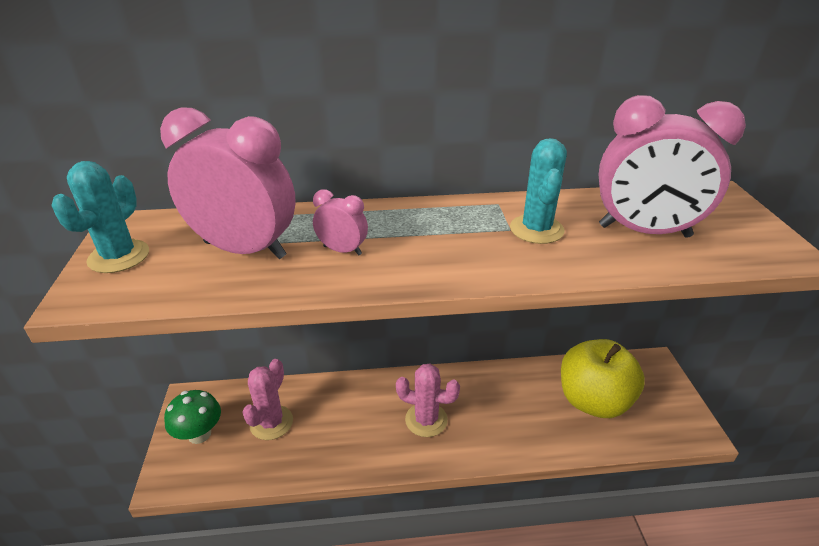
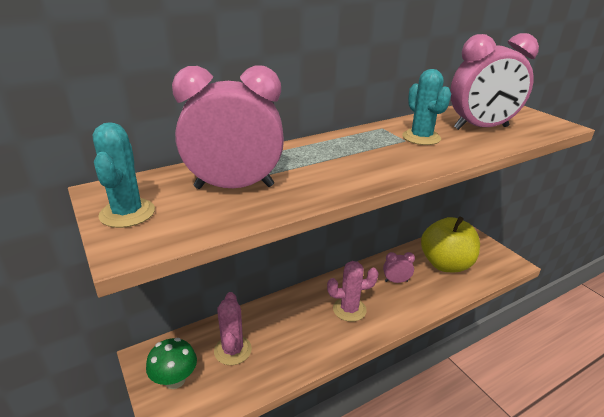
camera: 25 degrees left, 5 degrees down
(342, 250) = (309, 173): pink clock -> pink clock (396, 281)

